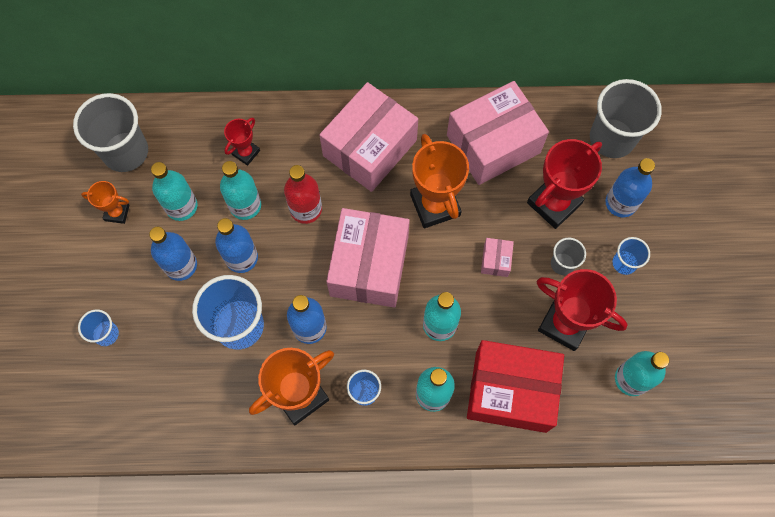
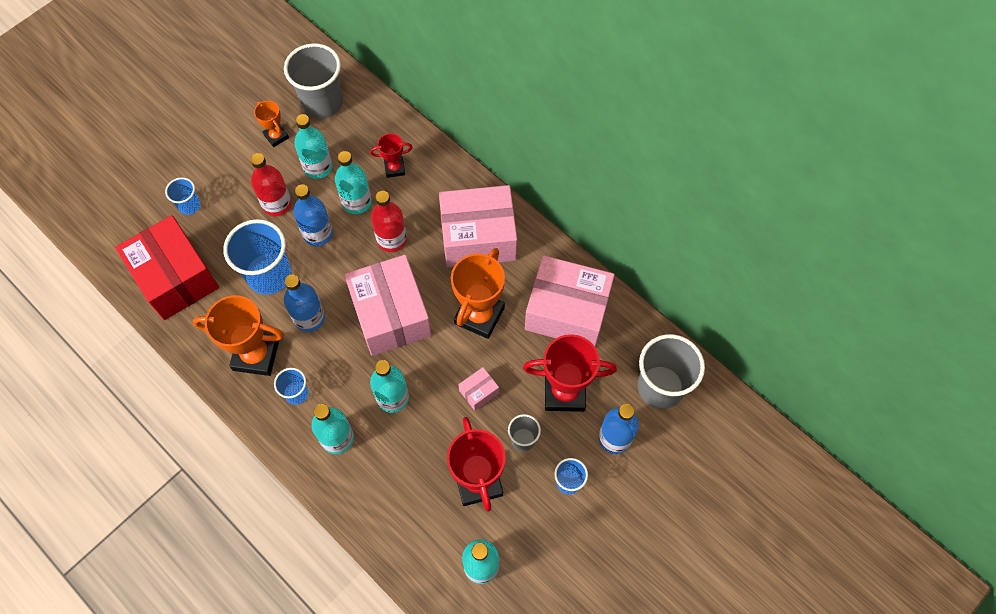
camera: 45 degrees right, 5 degrees down
(181, 265) = (277, 204): blue bottle -> red bottle
(369, 266) = (391, 314): pink box -> pink box turned 75 degrees counterclockwise
(510, 391) = (389, 488): red box -> red box (175, 278)

